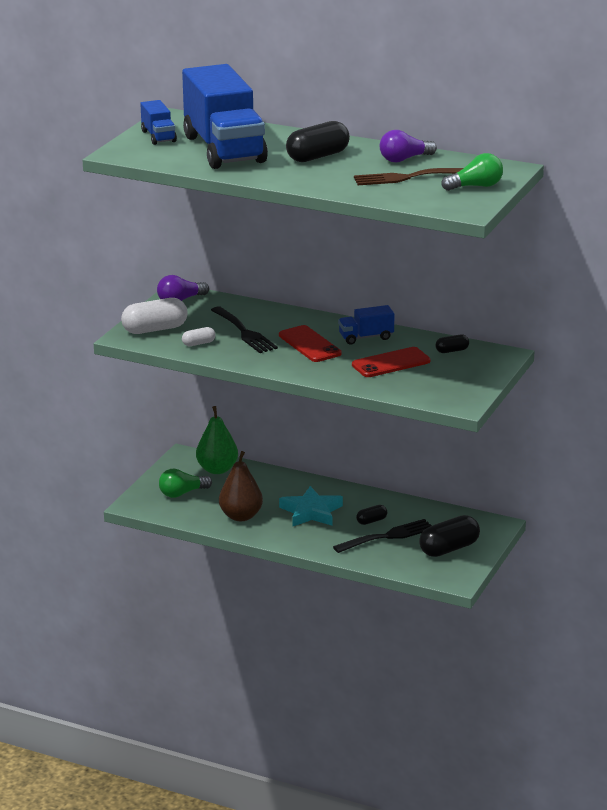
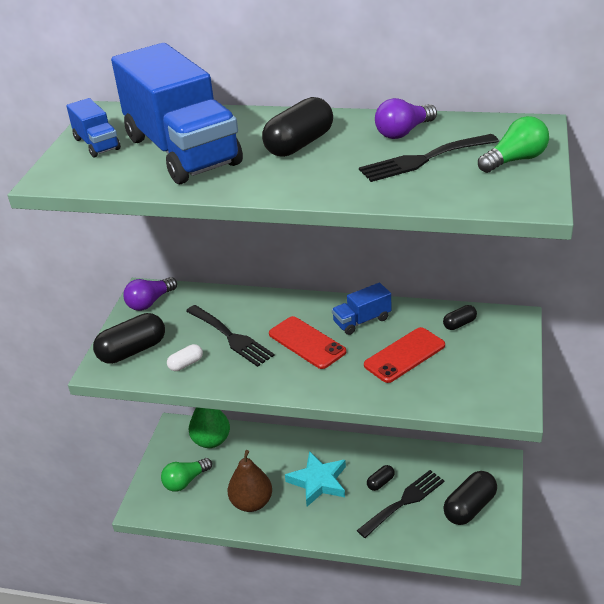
camera: 10 degrees left, 10 degrees up
(155, 329) = (132, 350): white capsule -> black capsule
(407, 177) = (423, 159): brown fork -> black fork

